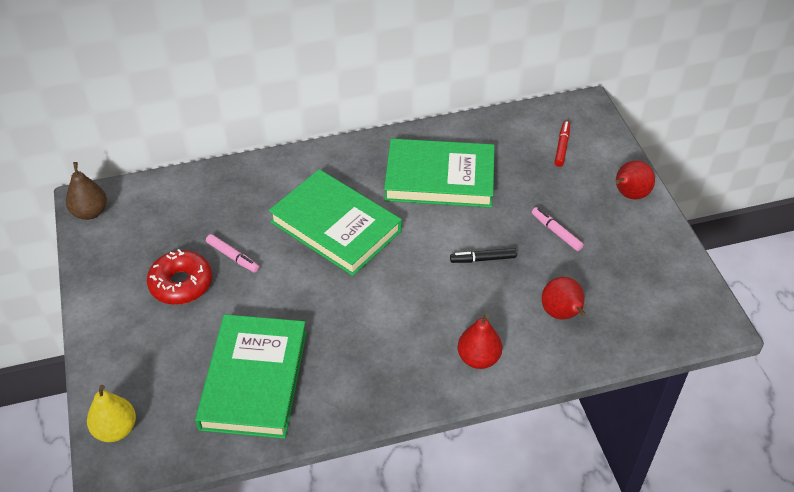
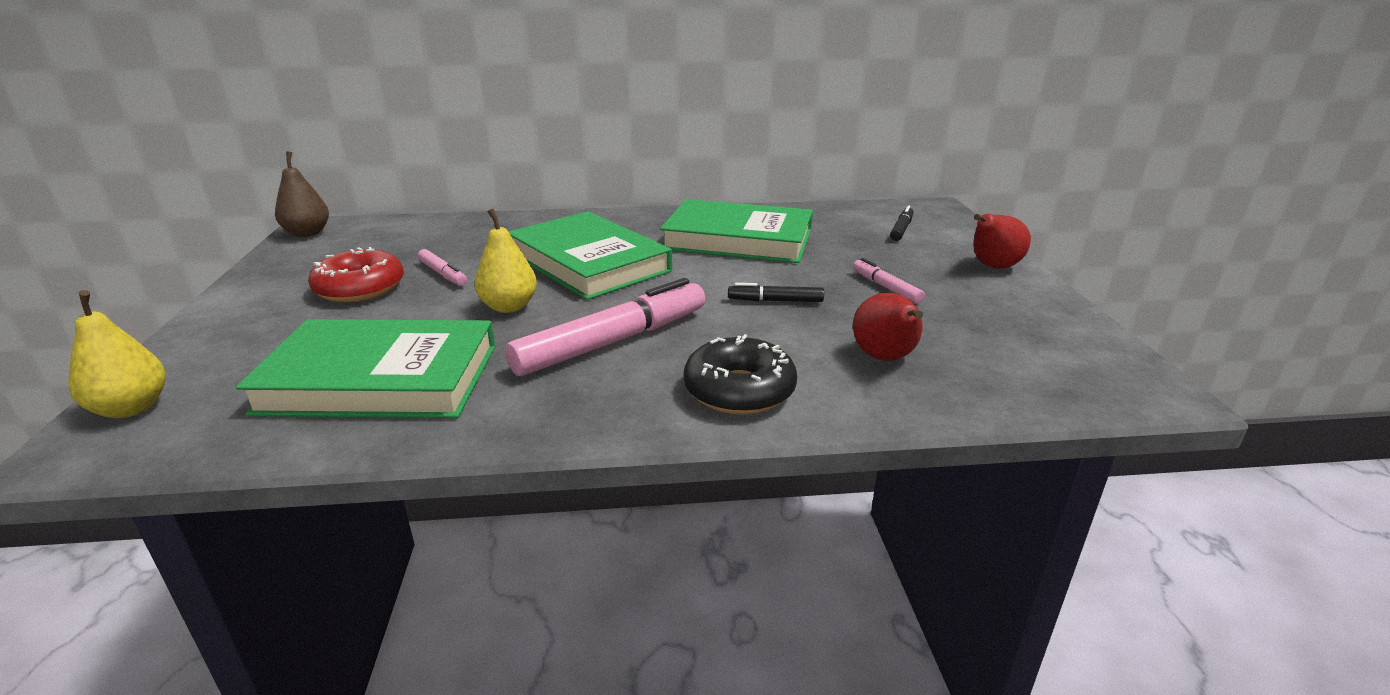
camera: 10 degrees right, 20 degrees down
(254, 379) = (380, 378): green book -> green book turned 75 degrees clockwise
(301, 292) = (509, 307): none -> yellow pear
(386, 321) = (612, 342): none -> pink marker
(478, 358) = (739, 390): red pear -> black donut
(562, 147) = (901, 229): red marker -> black marker

